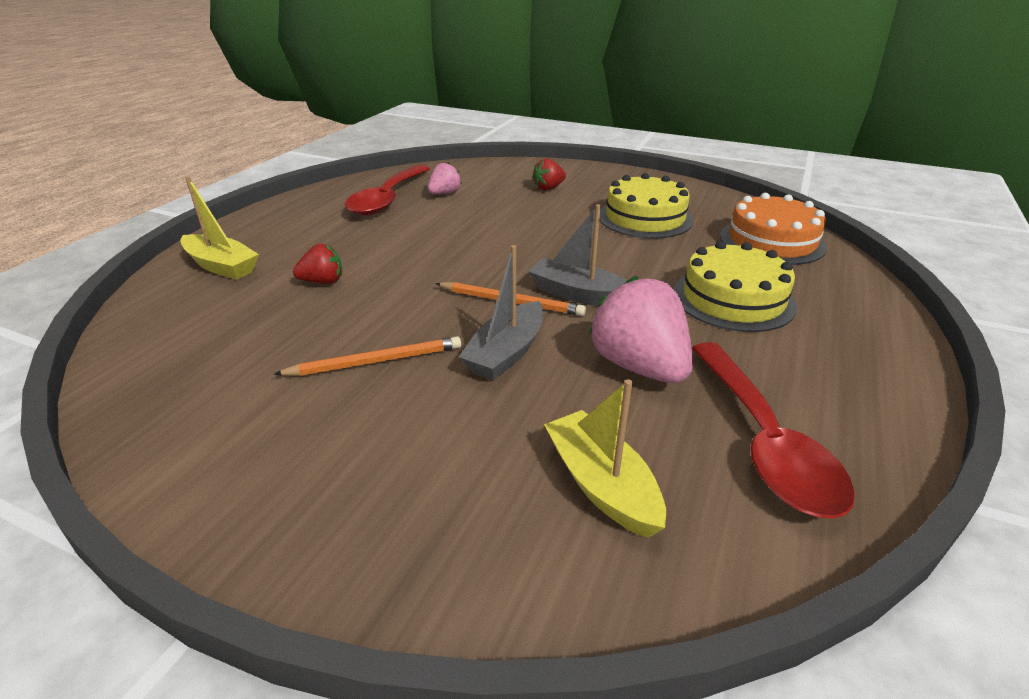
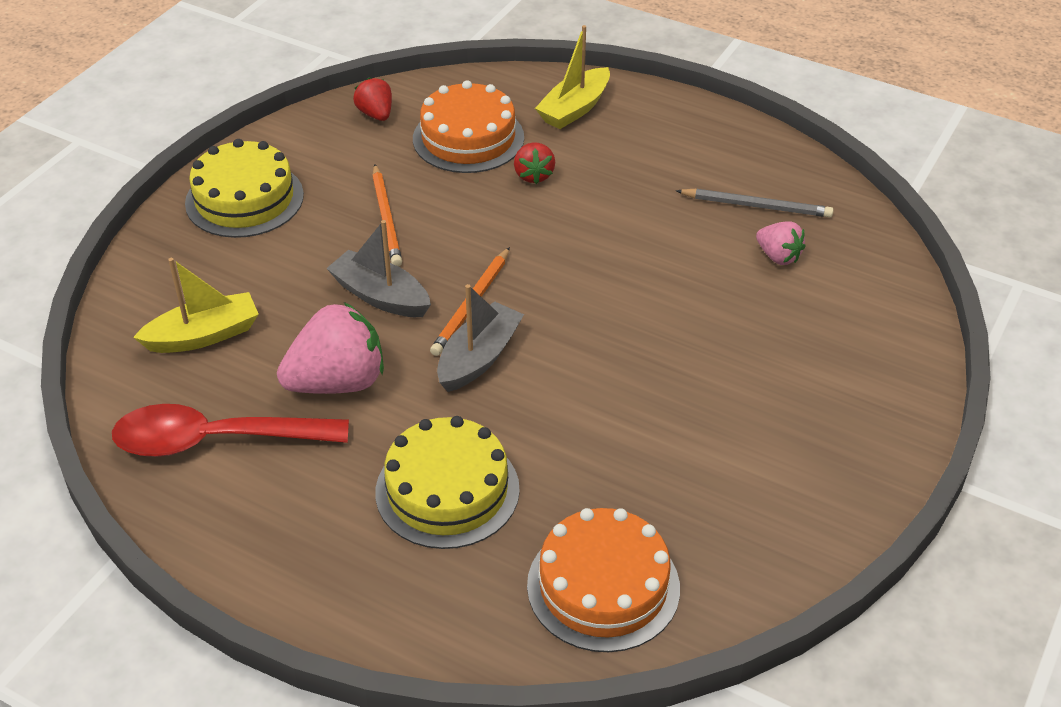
camera: 95 degrees right, 10 degrees up
(242, 320) = (468, 138): none -> orange cake
(387, 199) = (756, 206): red spoon -> grey pencil
(548, 188) = (809, 364): red strawberry -> red strawberry (376, 114)
(645, 218) = (691, 457): yellow cake -> yellow cake (244, 199)

